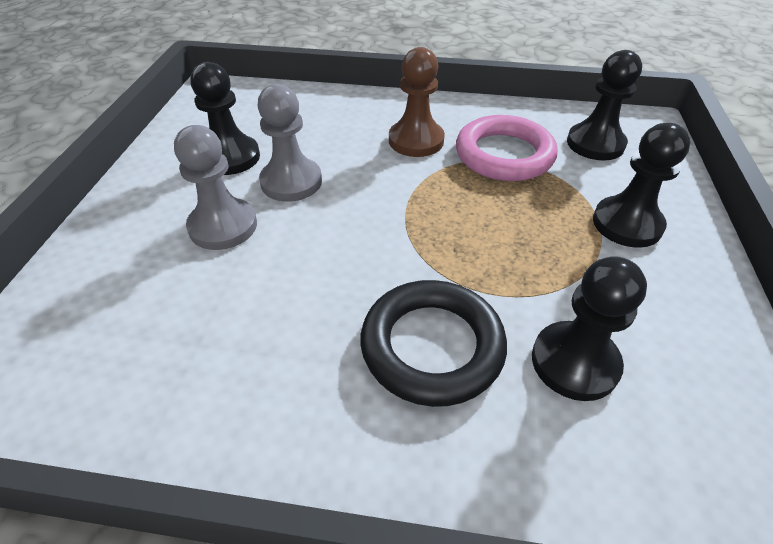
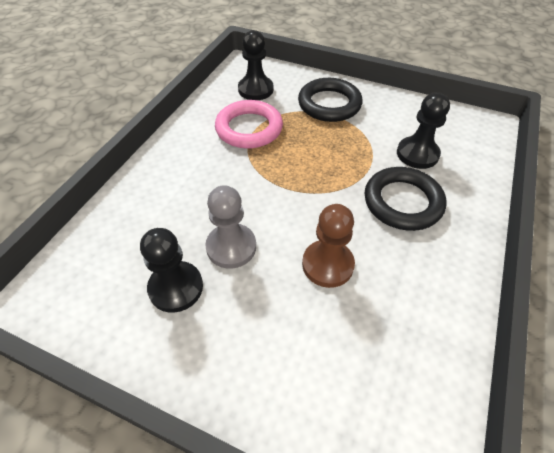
camera: 75 degrees left, 5 degrees up
(223, 226) = (271, 298): grey pawn -> none
(416, 140) = (212, 165): brown pawn -> brown pawn (327, 265)
(627, 224) = (329, 104): black pawn -> black ring

